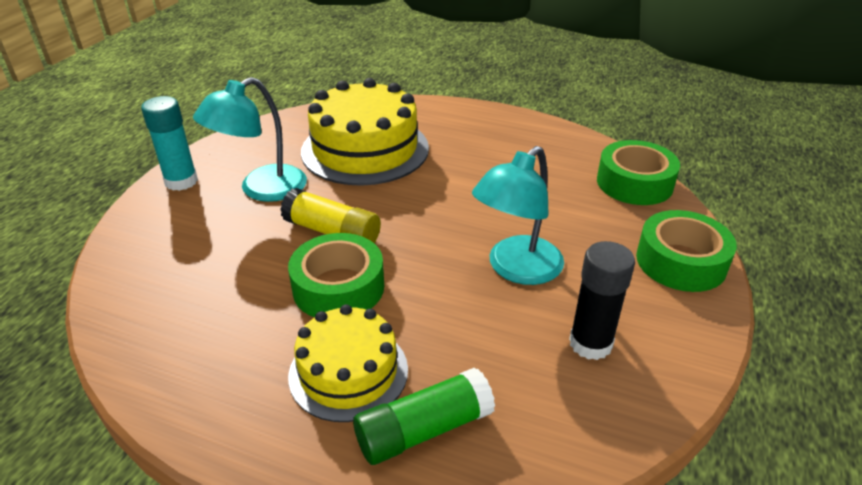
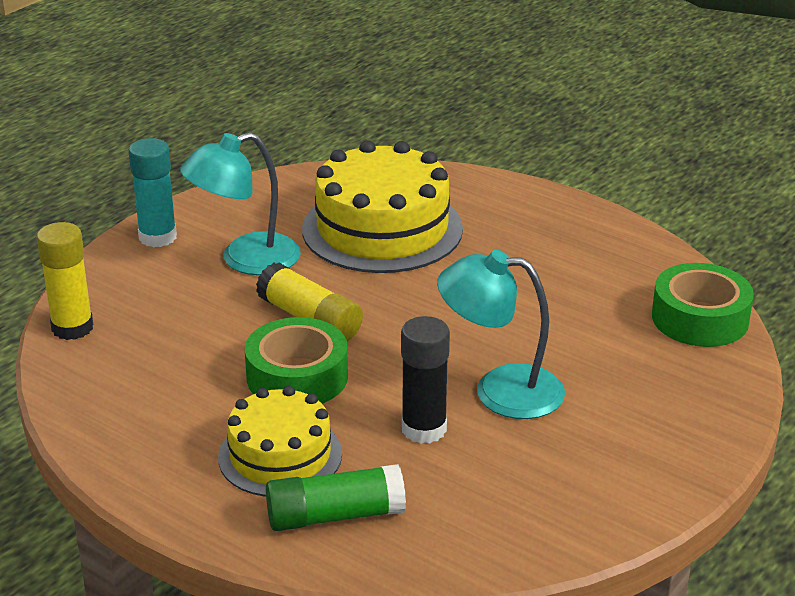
camera: 15 degrees right, 5 degrees down
(117, 275) = (72, 328): none -> yellow glue stick
(516, 269) = (500, 390): turquoise lamp -> turquoise lamp turned 45 degrees clockwise
(590, 343) = (543, 474): black glue stick -> black glue stick (424, 429)
(681, 262) = (698, 414): green tape -> none

